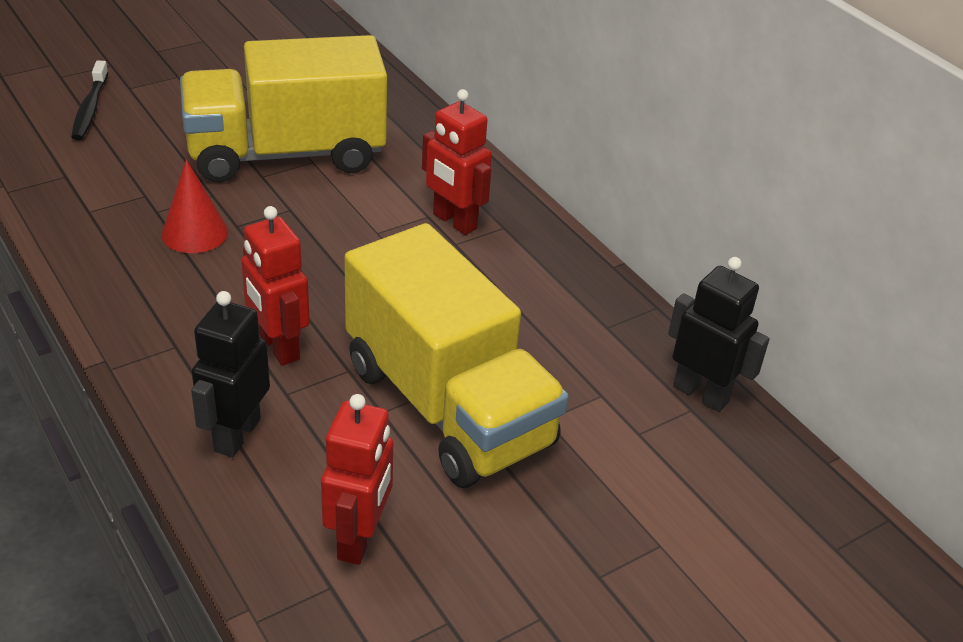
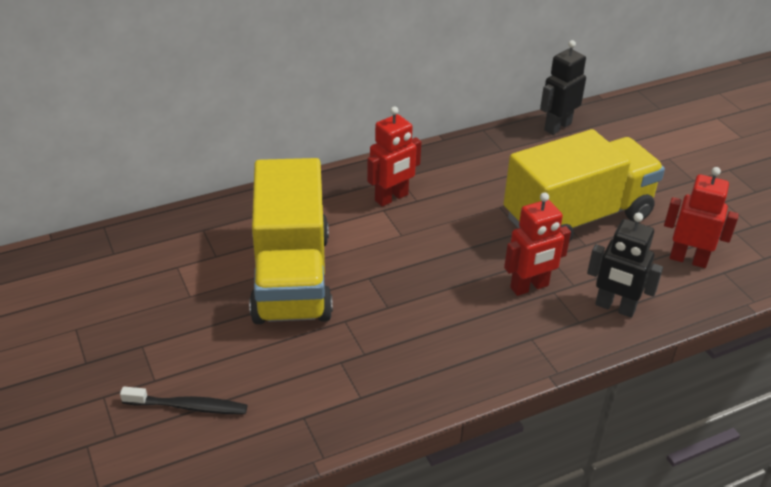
camera: 80 degrees left, 0 degrees up
(195, 233) = (396, 330): red cone -> none

